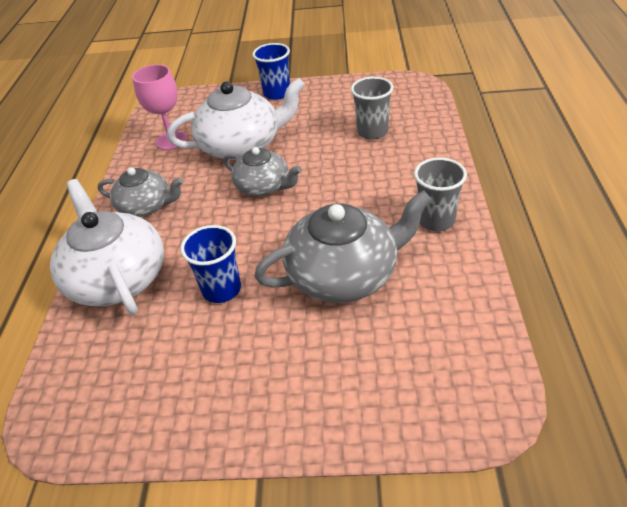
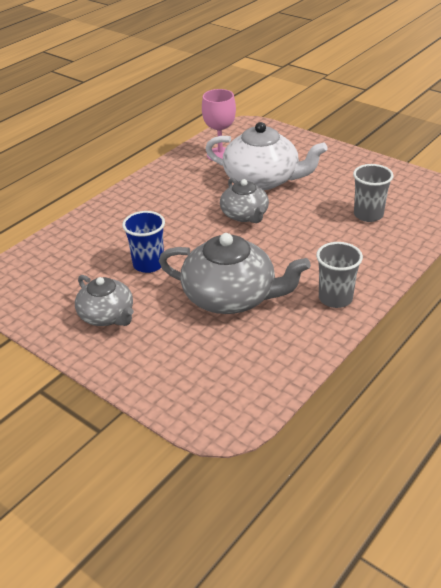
camera: 35 degrees right, 5 degrees down
(117, 277) = (100, 226): white teapot -> none
(146, 206) = (159, 191): grey teapot -> grey teapot (107, 315)
(277, 93) = (331, 153): blue cup -> none

